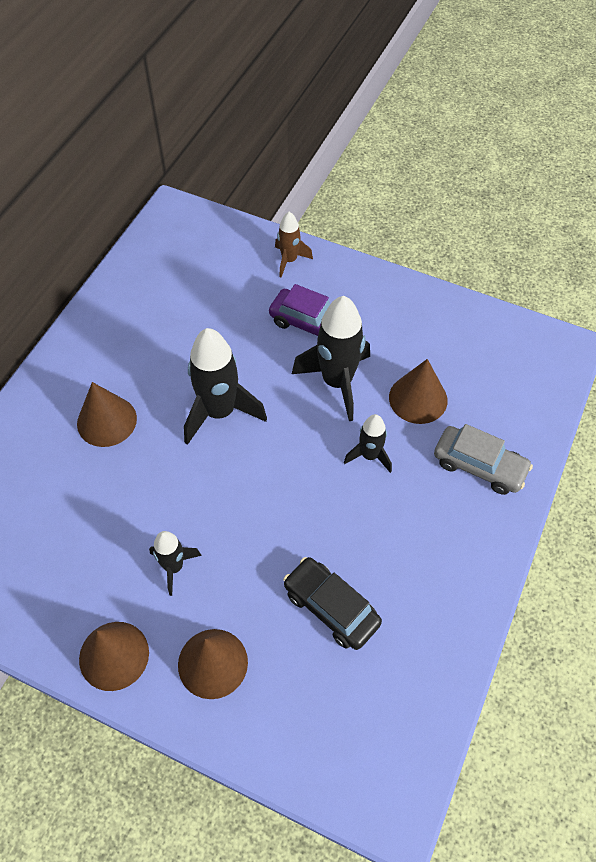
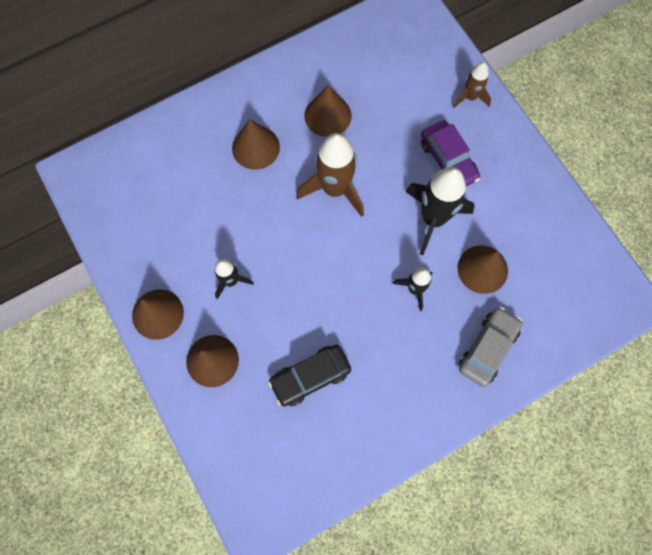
camera: 35 degrees right, 15 degrees up
(162, 350) = (328, 115): none -> brown cone
(220, 412) = (335, 189): black rocket -> brown rocket
(331, 607) = (310, 377): black car -> black car turned 105 degrees counterclockwise
(479, 465) = (487, 348): grey car -> grey car turned 120 degrees counterclockwise

